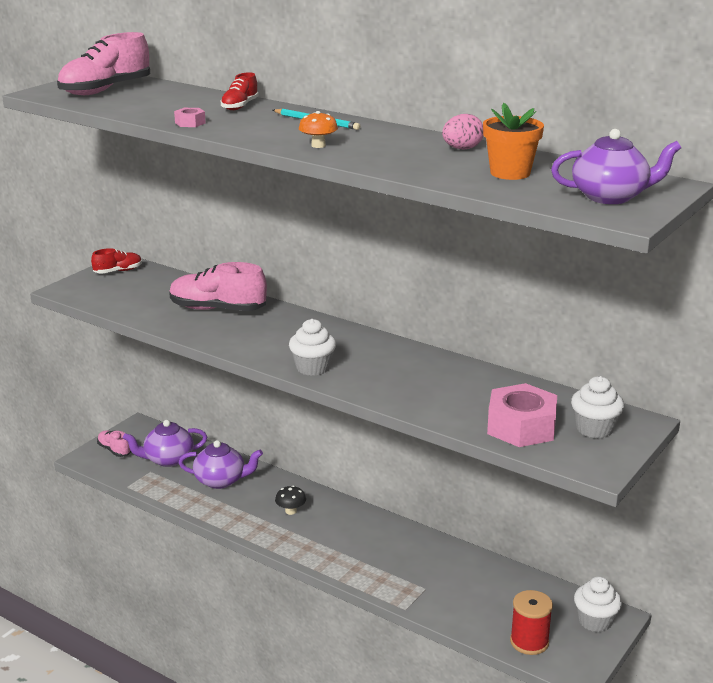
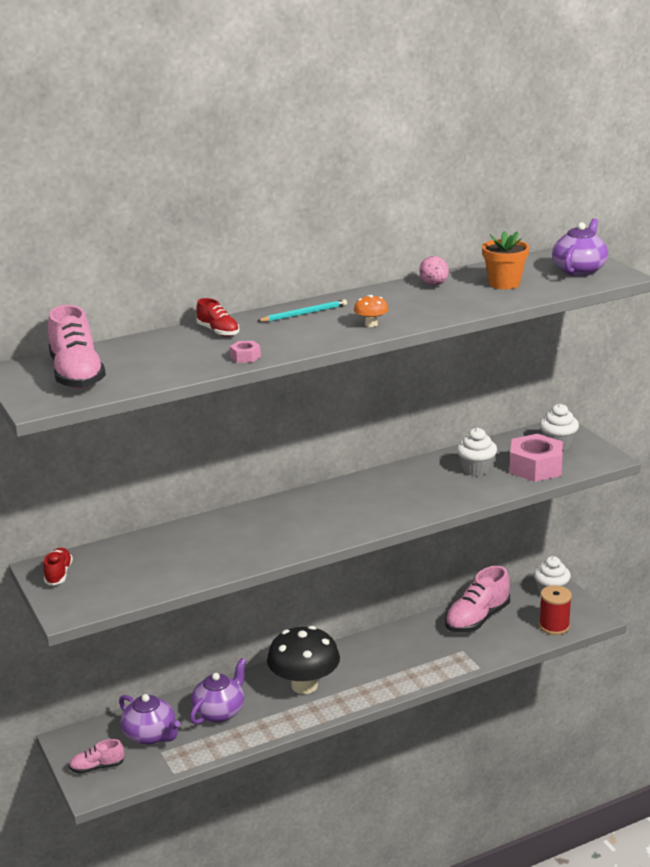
camera: 60 degrees left, 0 degrees up
(168, 459) = (150, 735): purple teapot -> purple teapot turned 60 degrees counterclockwise
(217, 309) = (213, 539): pink shoe -> pink shoe (477, 619)
(291, 511) = (304, 685): black mushroom -> black mushroom, size x2.40
(313, 368) = (372, 521): white cupcake -> white cupcake (476, 469)

